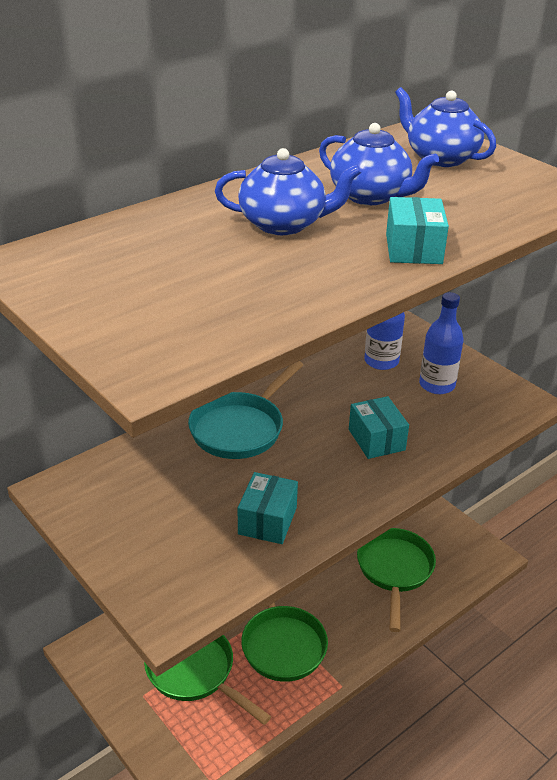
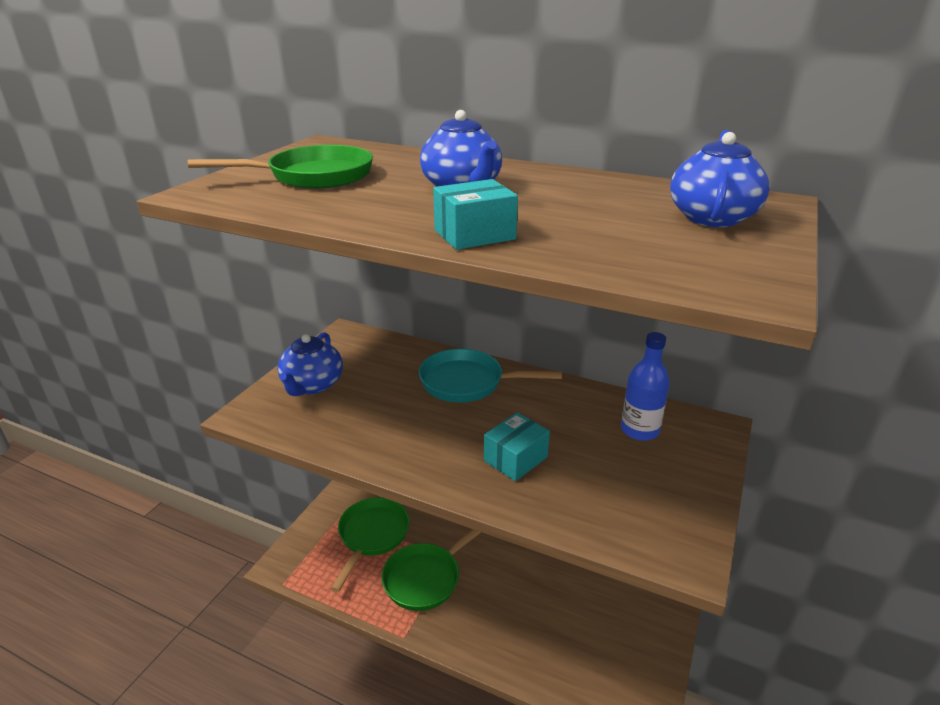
camera: 65 degrees right, 5 degrees down
(267, 520) = (367, 428): turquoise box -> none
(370, 196) = (565, 205): blue teapot -> blue teapot (312, 385)
(394, 570) = (559, 633): green pan -> green pan (314, 176)
(437, 385) = (641, 477): blue bottle -> none

